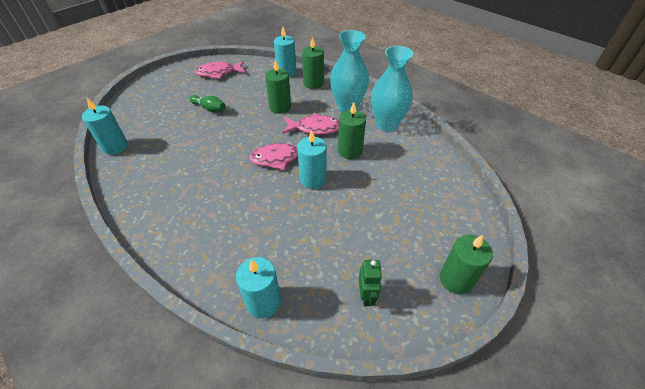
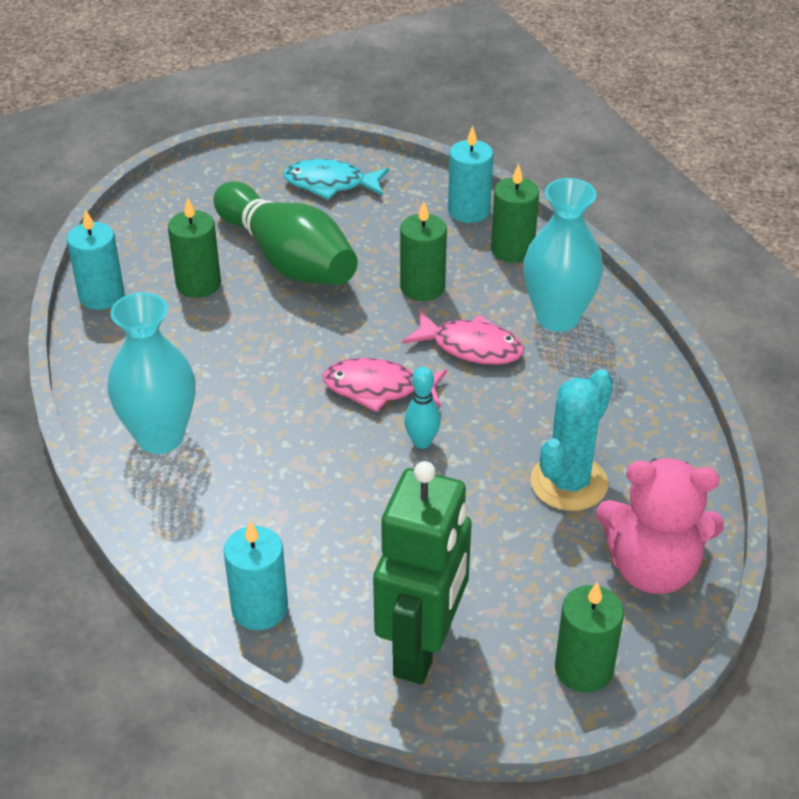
camera: 20 degrees right, 5 degrees down
(209, 108) = (287, 259): green bowling pin -> green bowling pin, size x2.36
(218, 73) = (330, 184): pink fish -> turquoise fish
(313, 179) = (422, 442): turquoise candle -> turquoise bowling pin
(350, 151) = (516, 408): green candle -> green candle (198, 284)
(366, 296) = (422, 648): green robot -> green robot, size x2.36
(387, 124) = (618, 373): turquoise vase -> turquoise vase (160, 437)
(393, 180) = (569, 483): none -> turquoise cactus
(455, 212) = (652, 568): none -> pink teddy bear

